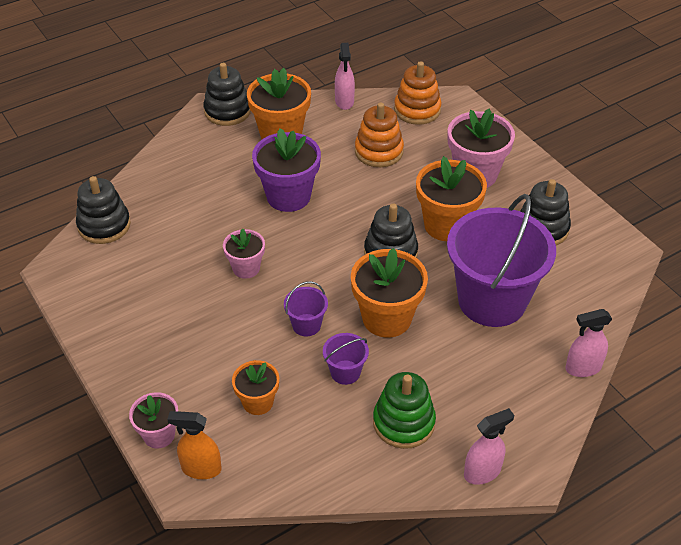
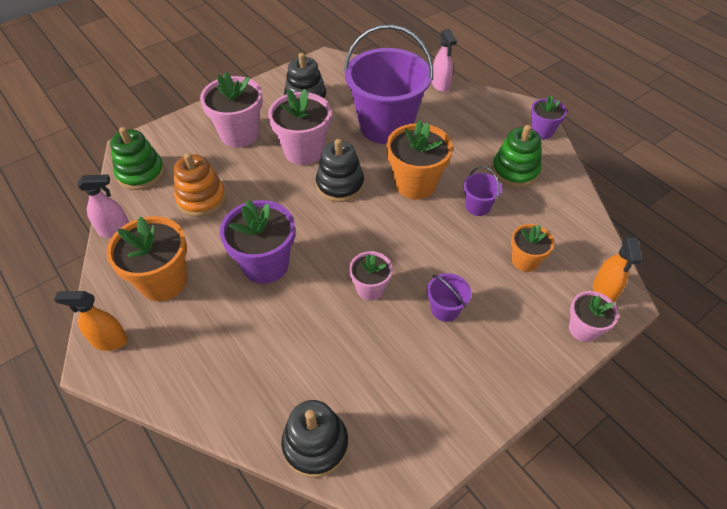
camera: 95 degrees left, 5 degrees up
(227, 111) = (109, 341): black stacking toy -> orange spray bottle
(306, 325) = (433, 235): purple bucket -> purple bucket (445, 309)
(417, 110) = (141, 173): orange stacking toy -> green stacking toy
(446, 225) = (304, 151): orange flower pot -> pink flower pot
(482, 472) = (542, 131): pink spray bottle -> purple flower pot

